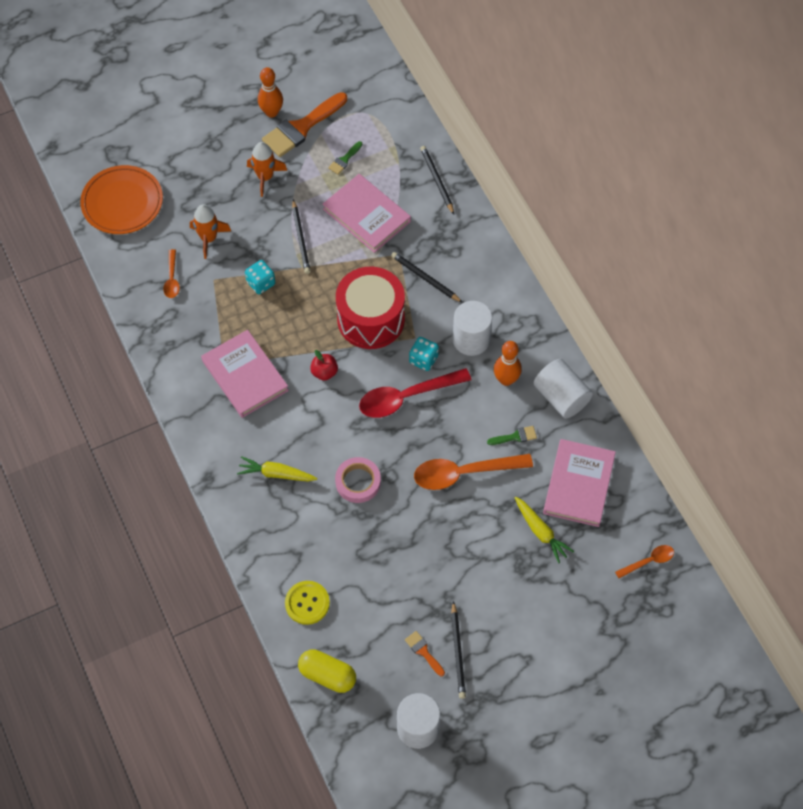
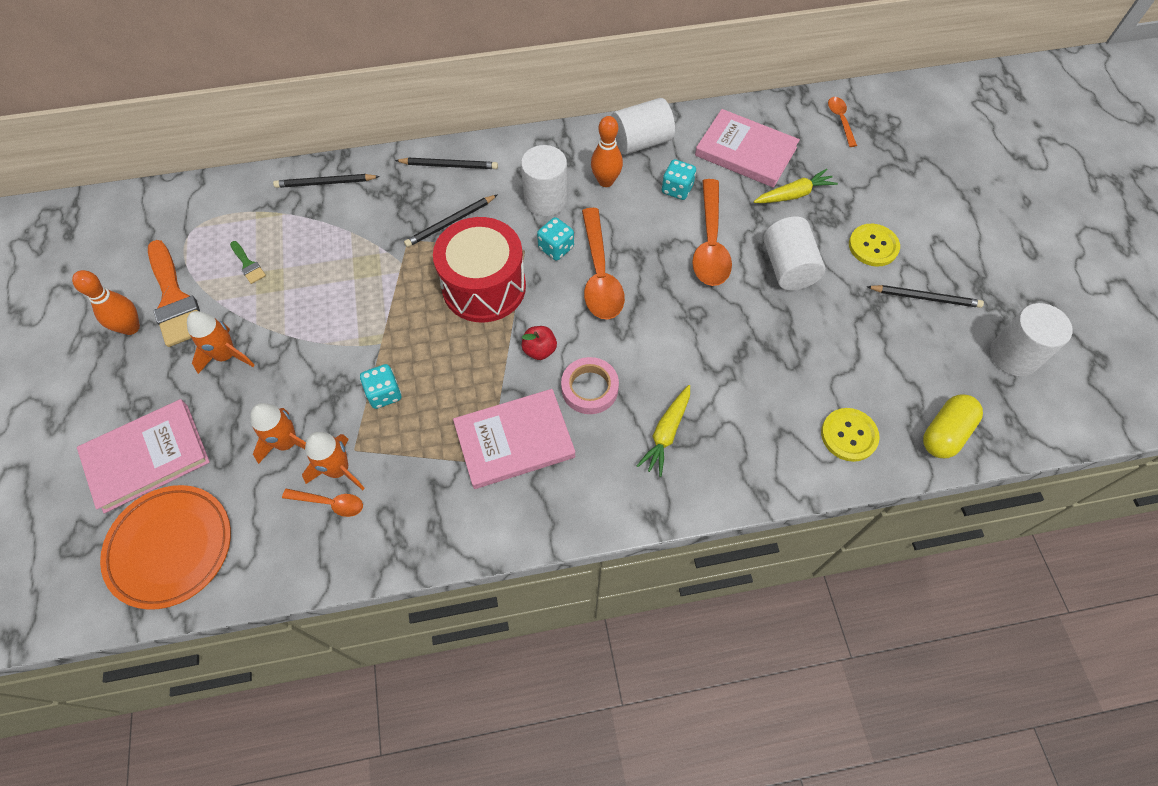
camera: 75 degrees left, 0 degrees up
(196, 275) = (338, 470): none -> orange rocket
(301, 238) = (339, 335): black pencil -> black pencil (449, 165)
(358, 482) = (698, 347): pink tape -> pink tape (589, 388)
(367, 215) = (339, 259): pink book -> pink book (147, 457)
(406, 397) = (599, 275): red spoon -> orange spoon
(423, 651) = (922, 329): orange brush -> none
(457, 538) = (788, 267): none -> white cylinder
(502, 604) = (873, 246): none -> yellow button
(515, 436) = (677, 189): green brush -> turquoise dice

